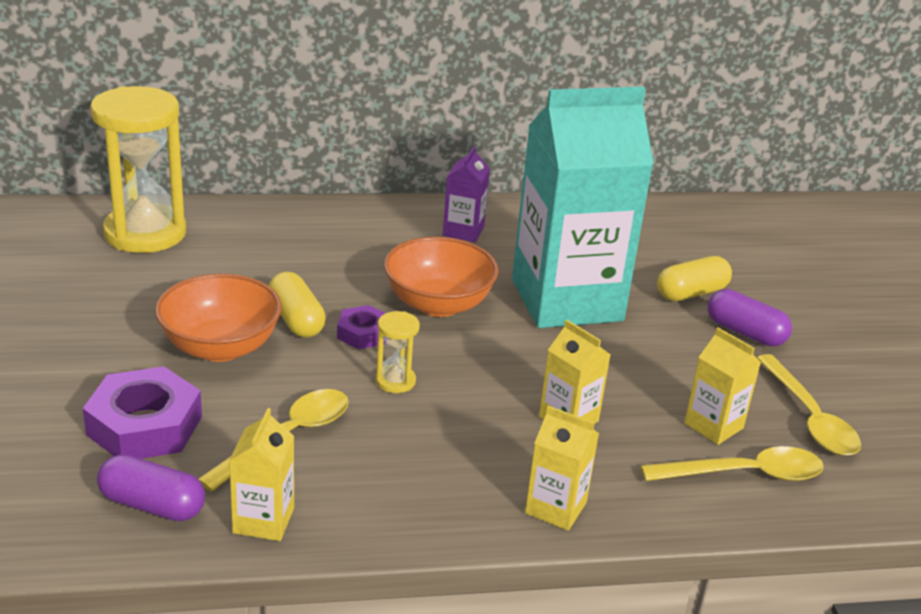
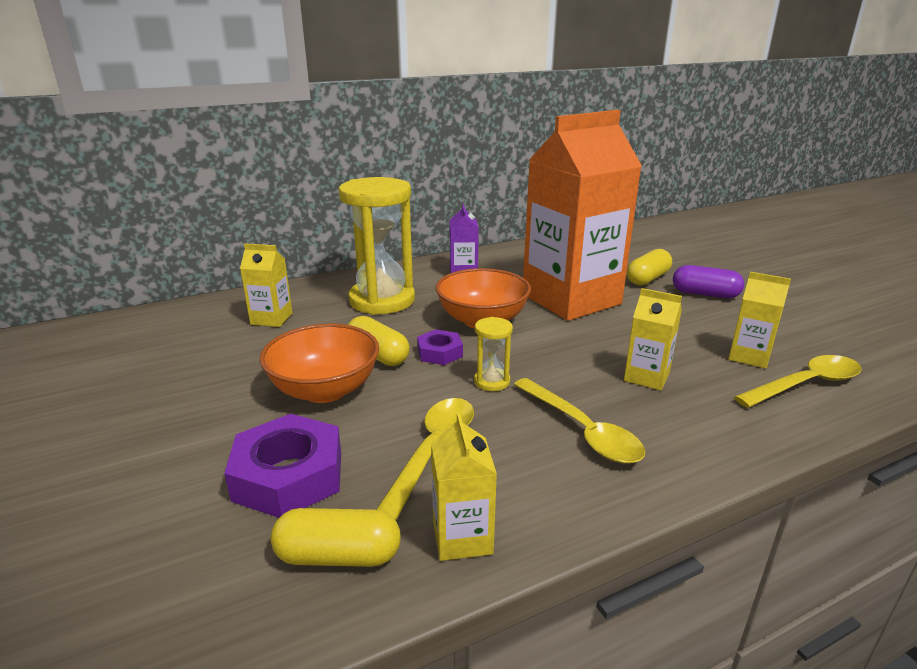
camera: 15 degrees left, 5 degrees down
(145, 233) = (211, 320): yellow hourglass -> yellow hourglass (382, 300)
(152, 505) = (338, 556): purple capsule -> yellow capsule
(555, 508) = (702, 448): yellow carton -> yellow carton (271, 319)
(566, 300) = (571, 299): turquoise carton -> orange carton
(809, 417) = (802, 336): yellow spoon -> yellow spoon (581, 430)

